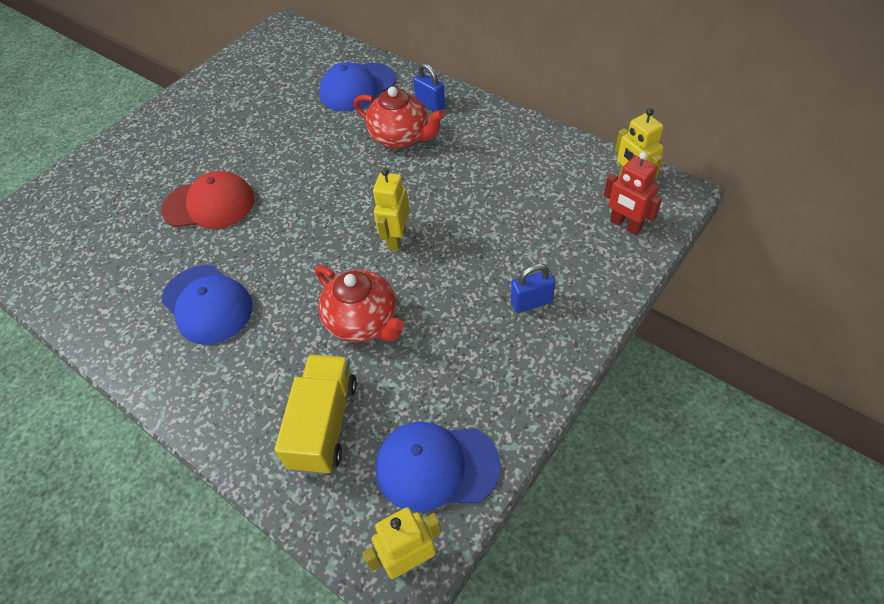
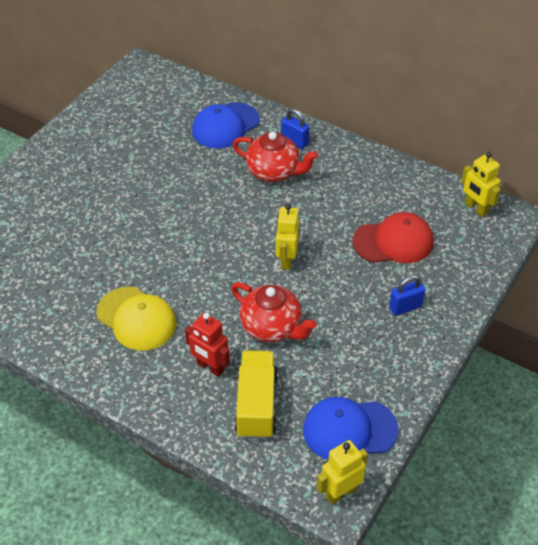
camera: 10 degrees left, 5 degrees down
(207, 304) = (136, 319): blue cap -> yellow cap
(209, 204) = (115, 235): red cap -> red cap (393, 242)
(625, 225) = (473, 244): red robot -> red robot (210, 367)

